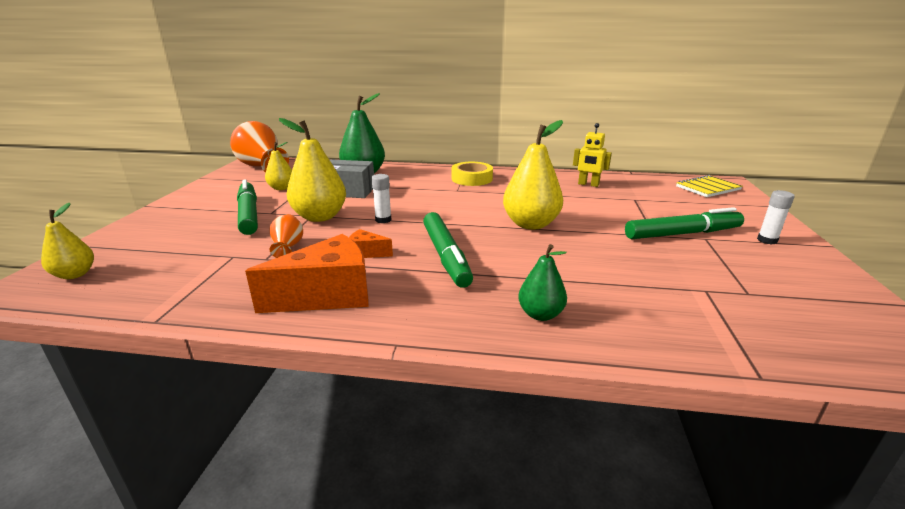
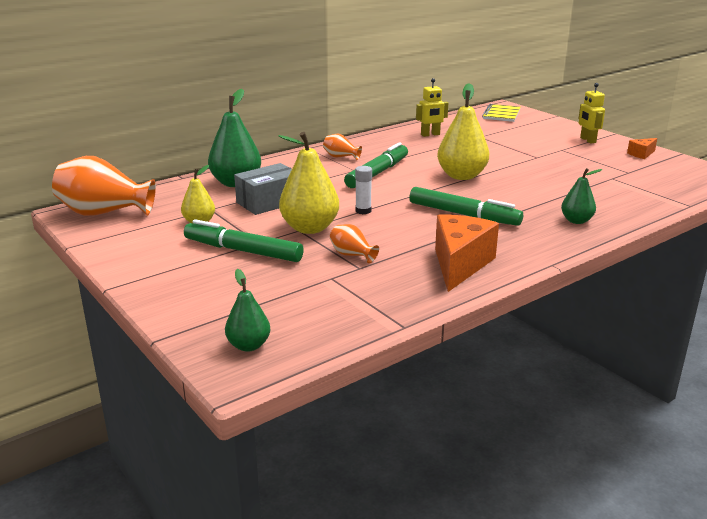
camera: 45 degrees left, 0 degrees up
(75, 274) = (248, 345): yellow pear -> green pear
(366, 253) = (414, 234): orange cheese -> orange cheese (641, 154)
(472, 179) = (340, 157): yellow tape -> orange vase
(682, 234) = (547, 151): green marker -> green marker (377, 173)
(767, 240) = (587, 140): white glue stick -> yellow robot

